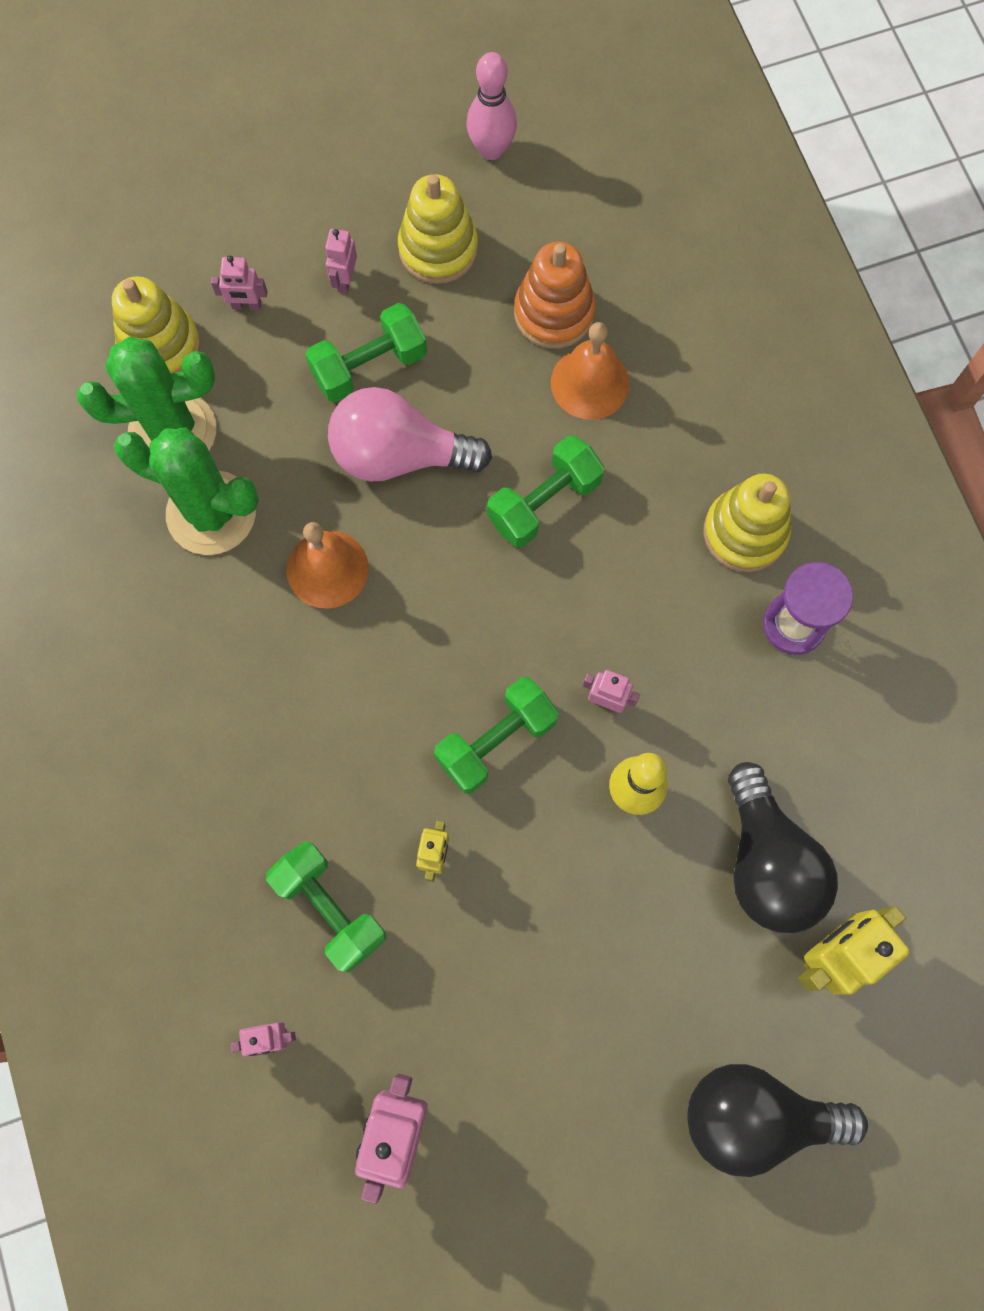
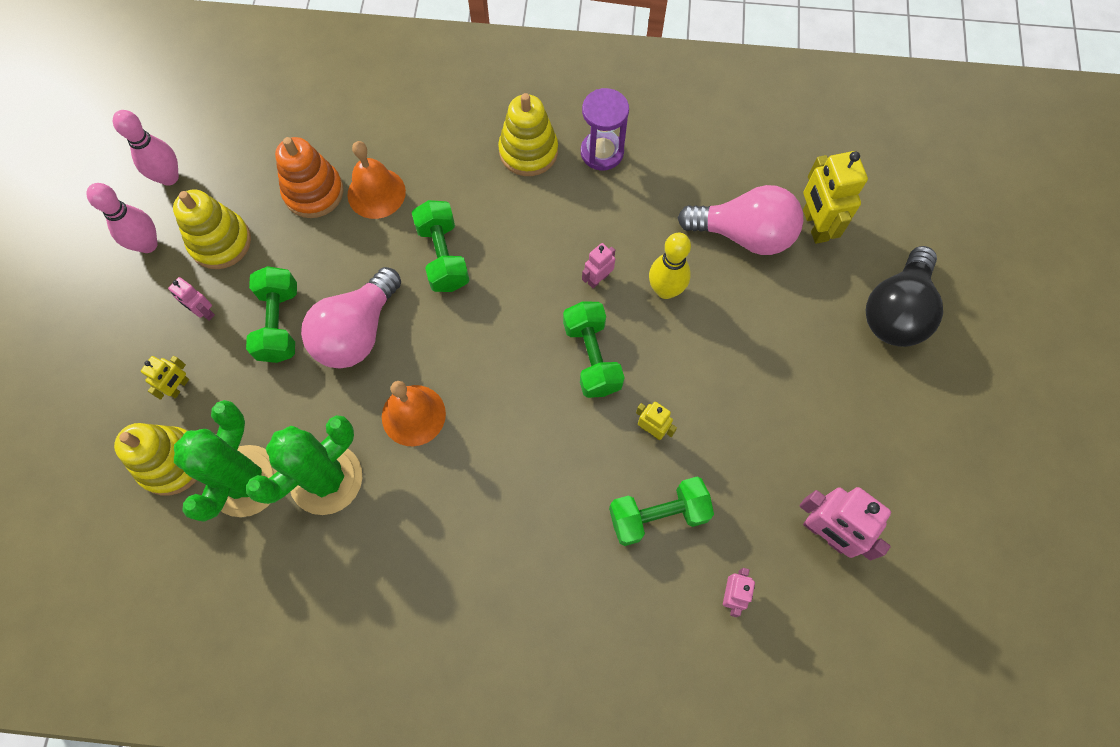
camera: 65 degrees left, 5 degrees down
(246, 305) = (179, 387): pink robot -> yellow robot
(397, 176) = (148, 244): none -> pink bowling pin
(767, 862) = (744, 234): black light bulb -> pink light bulb

